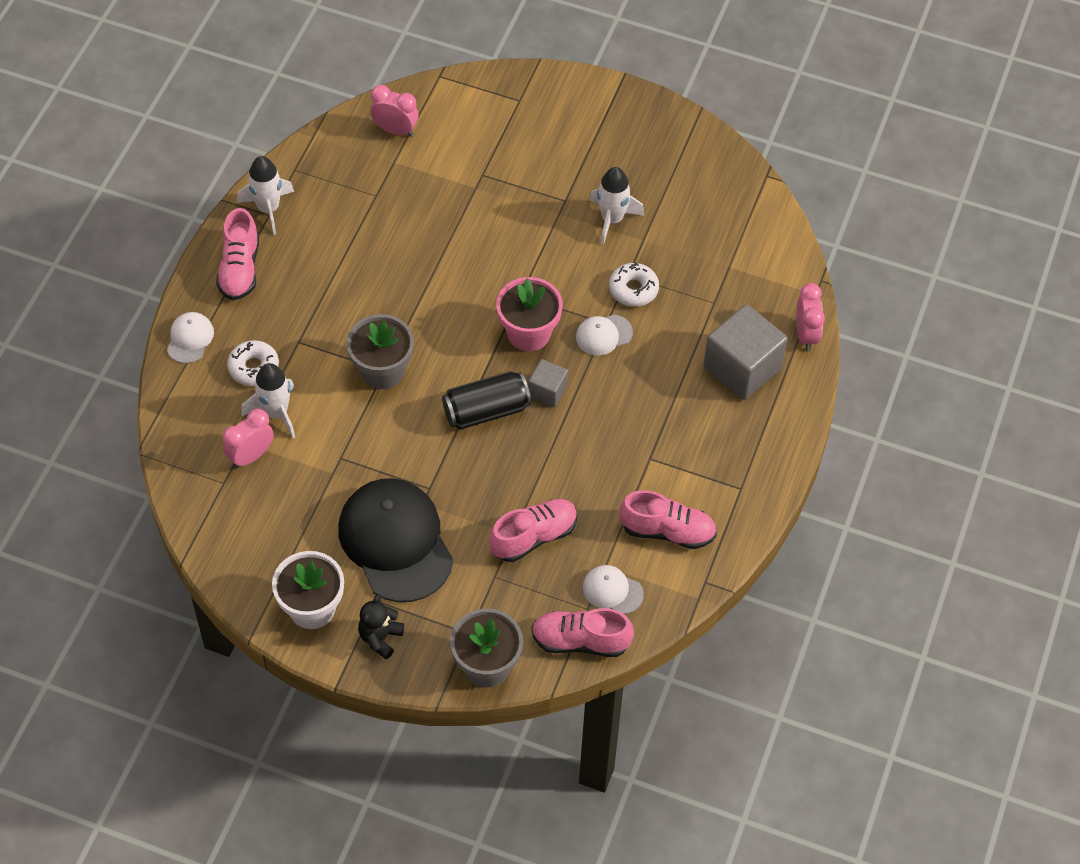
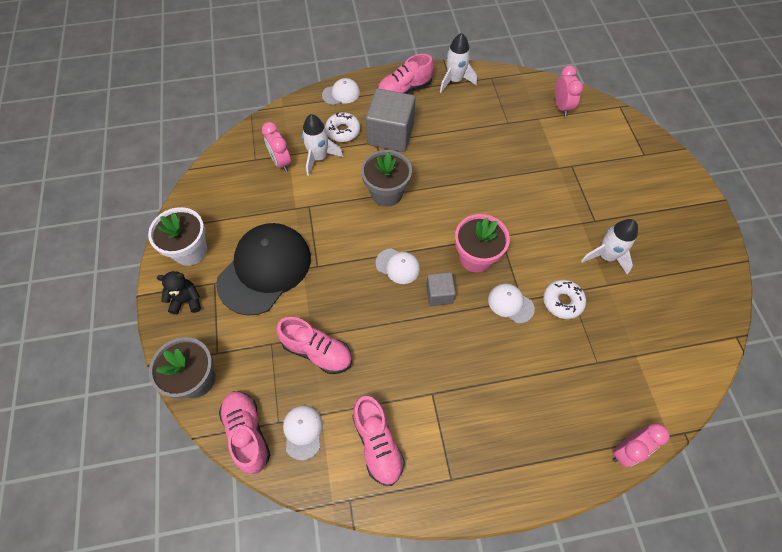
camera: 60 degrees right, 5 degrees up
(251, 456) = (281, 162): pink clock -> pink clock turned 135 degrees counterclockwise
(486, 411) = (398, 266): black can -> white cap
(742, 368) = (558, 417): grey cube -> grey cube (390, 134)

